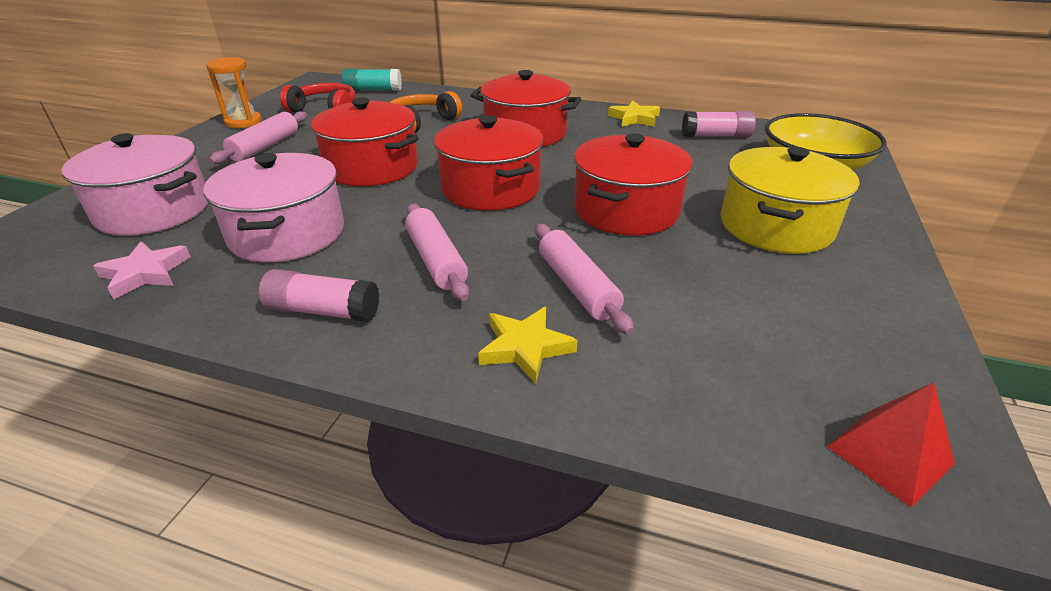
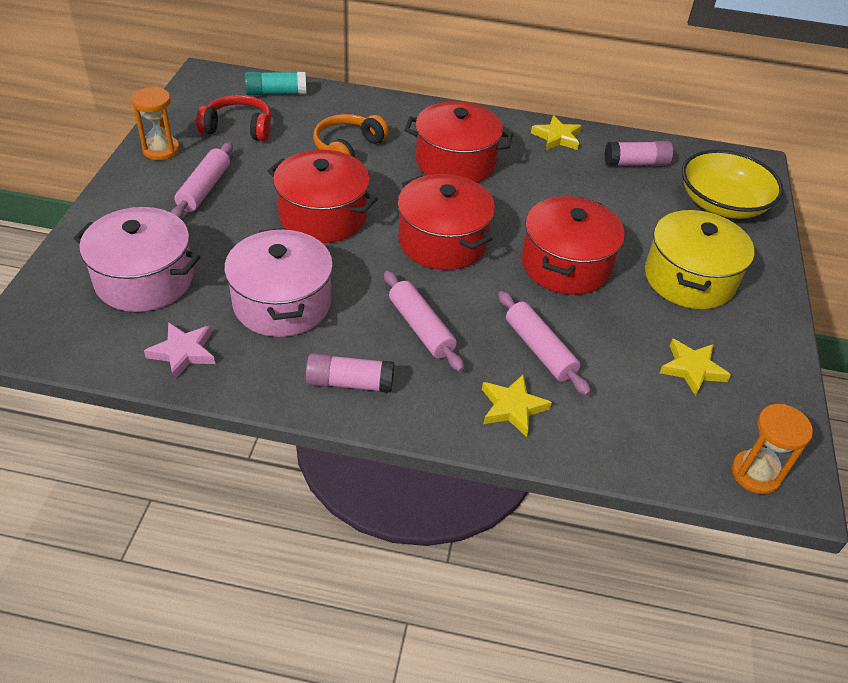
camera: 10 degrees left, 10 degrees up
(781, 315) = (692, 369): none -> yellow star
(890, 455) = (755, 473): red pyramid -> orange hourglass

